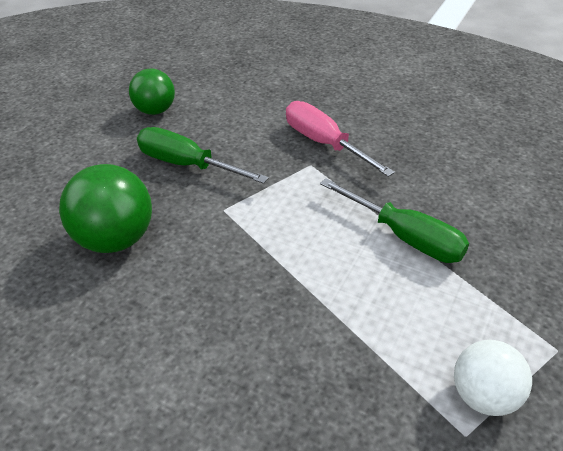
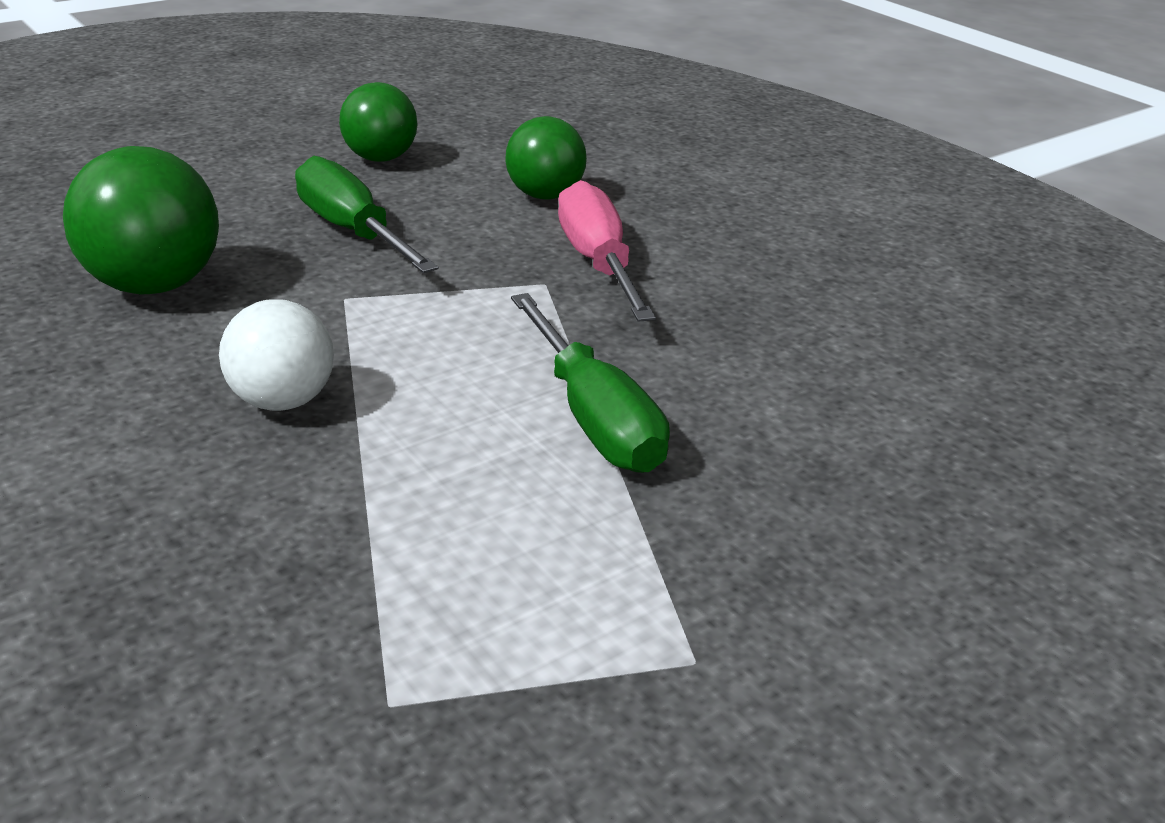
camera: 25 degrees right, 10 degrees down
(261, 109) = (545, 195): none -> green ball
(483, 396) = (479, 666): white ball -> white ball (282, 401)

